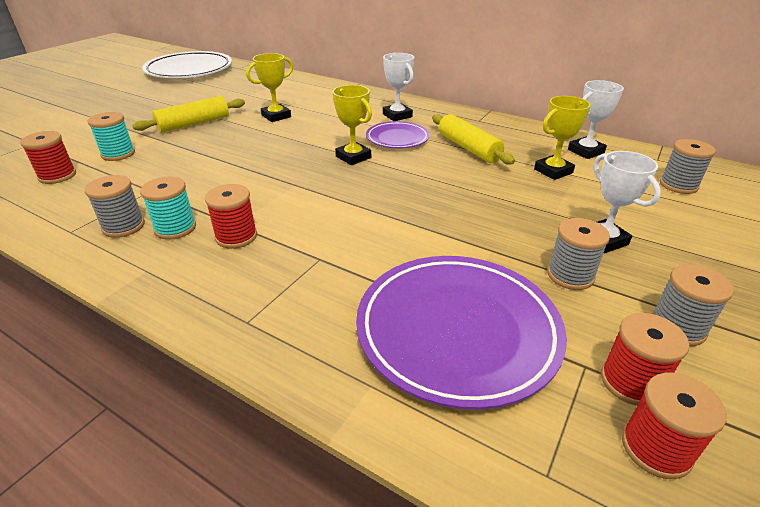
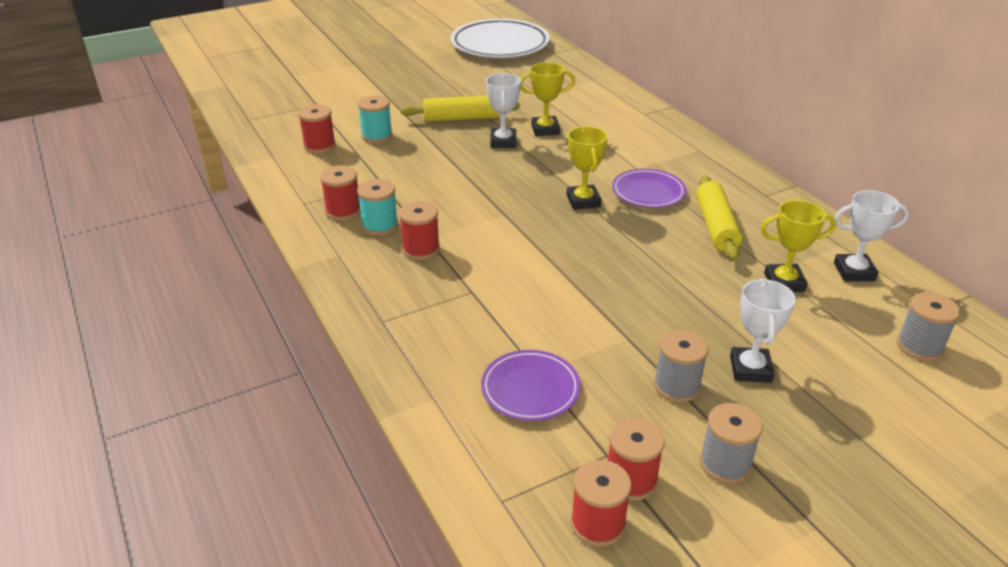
camera: 30 degrees right, 0 degrees up
(123, 226) = (343, 211): grey spool -> red spool
(397, 115) = (675, 163): white trophy -> white trophy (503, 142)
(457, 331) = (530, 389): purple plate -> purple plate, size x0.55

